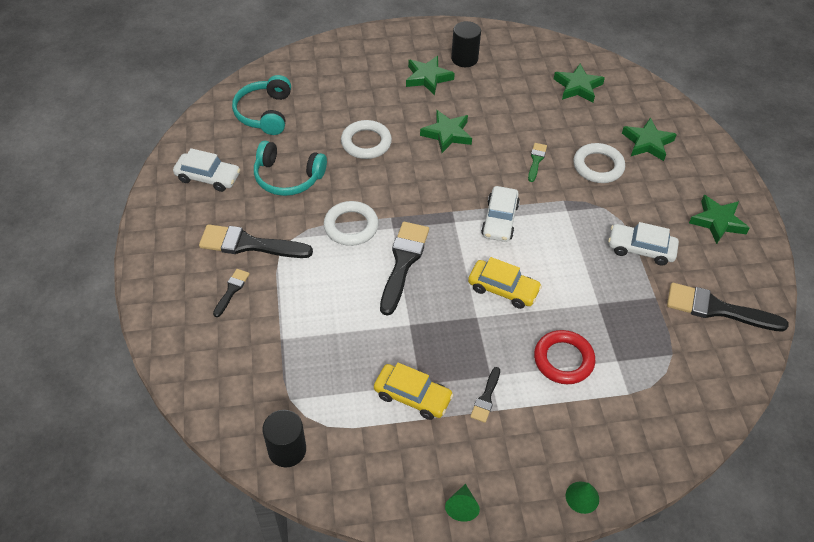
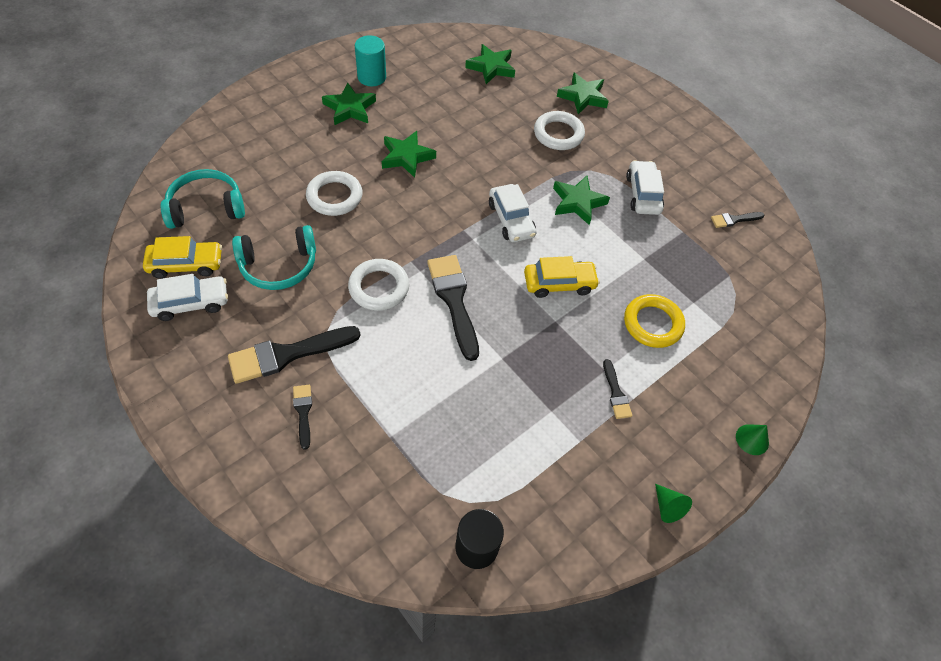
camera: 35 degrees left, 5 degrees up
(265, 113) = (206, 208): turquoise headphones -> turquoise headphones turned 105 degrees clockwise
(412, 396) = (553, 426): yellow car -> yellow car (186, 264)
(464, 59) = (371, 77): black cylinder -> turquoise cylinder
(536, 160) = (503, 150): green brush -> none
(563, 360) = (652, 323): red ring -> yellow ring
(641, 249) = (643, 194): white car -> white car turned 105 degrees clockwise
(717, 222) = (683, 144): green star -> green star (578, 202)
(717, 309) = (734, 220): black brush -> black brush, size x0.50

